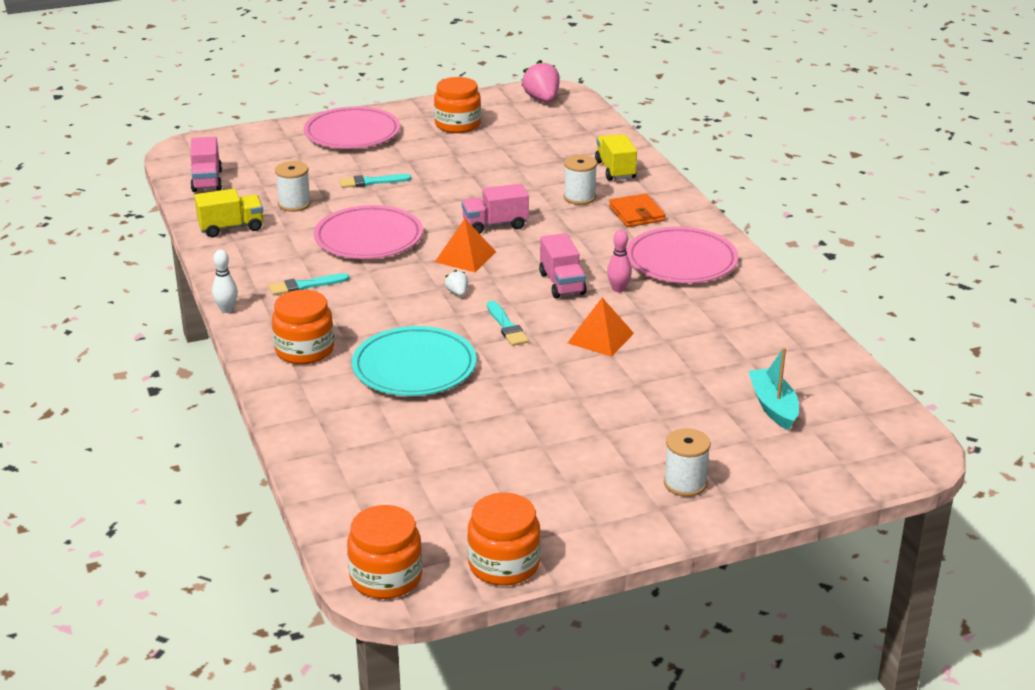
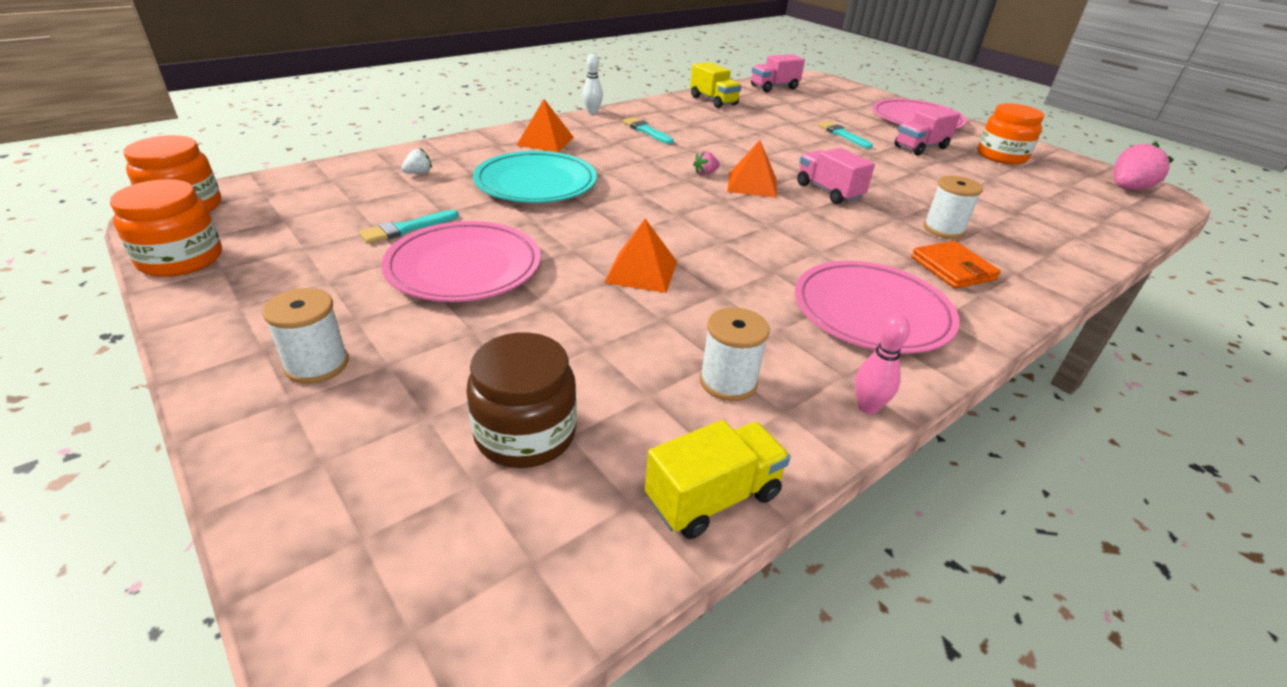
camera: 70 degrees right, 5 degrees up
(294, 204) = (771, 114): white spool -> white spool (728, 382)
(304, 350) = (545, 141): orange jar -> orange pyramid
(368, 238) = (745, 143): pink plate -> pink plate (464, 267)
(431, 274) = (705, 173): none -> pink strawberry
(457, 293) = (681, 188): white strawberry -> white strawberry (418, 173)
(506, 326) = (633, 217): turquoise brush -> turquoise brush (406, 228)
(562, 284) = (743, 237): pink truck -> pink truck (921, 147)
(615, 170) = (1038, 245): yellow truck -> yellow truck (713, 497)
(618, 289) = (760, 273): pink bowling pin -> pink bowling pin (867, 407)
(636, 214) = (953, 268): orange wallet -> orange wallet turned 75 degrees counterclockwise
(773, 406) = (525, 434): turquoise boat -> brown jar

